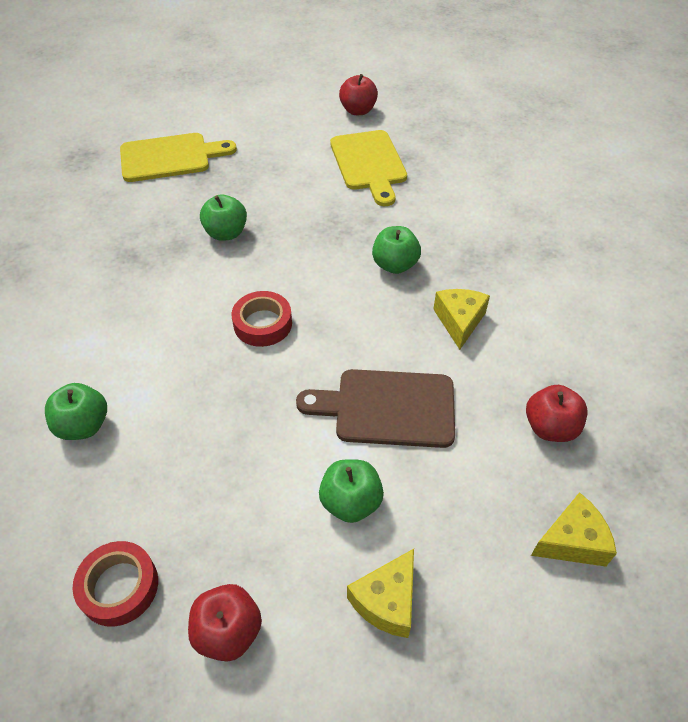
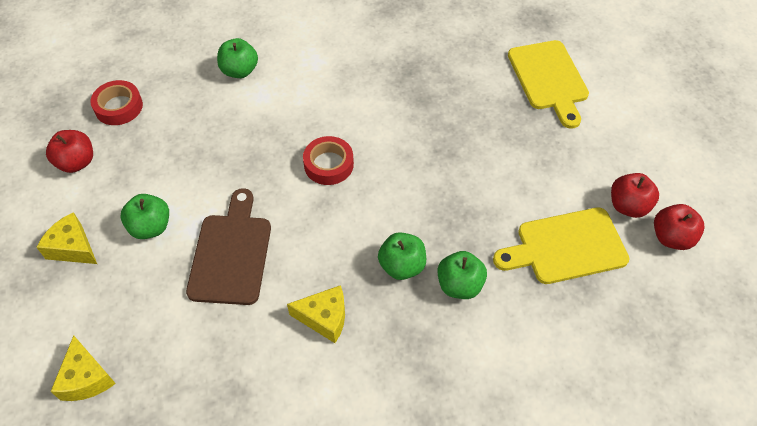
camera: 90 degrees right, 5 degrees up
(226, 233) = (441, 131): green apple -> green apple (459, 285)
(550, 427) = (194, 381): red apple -> red apple (628, 206)

